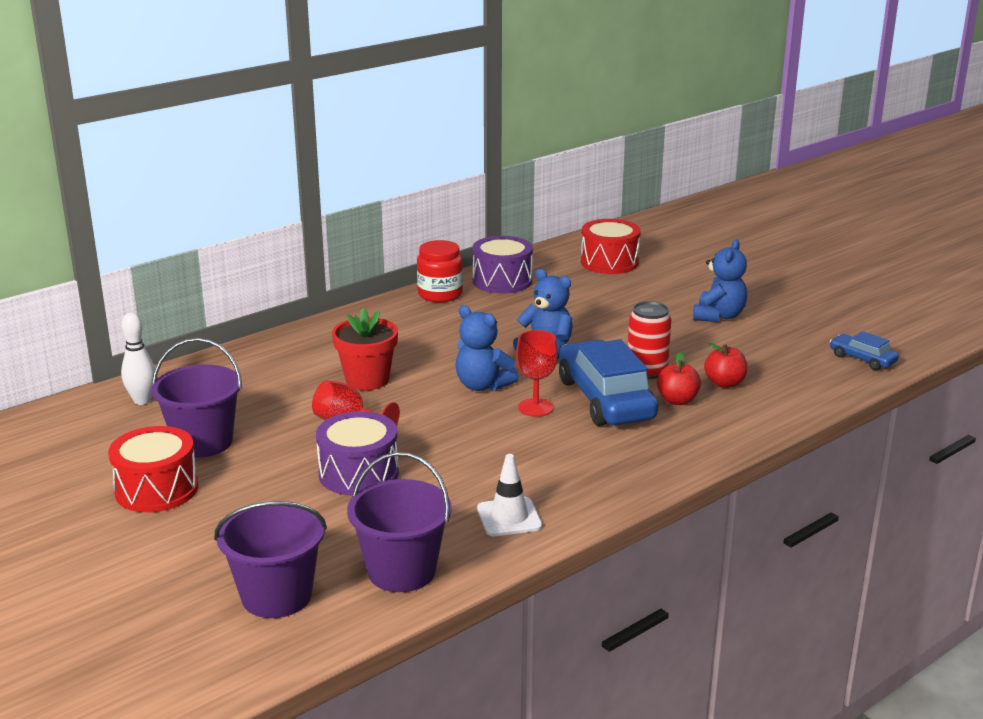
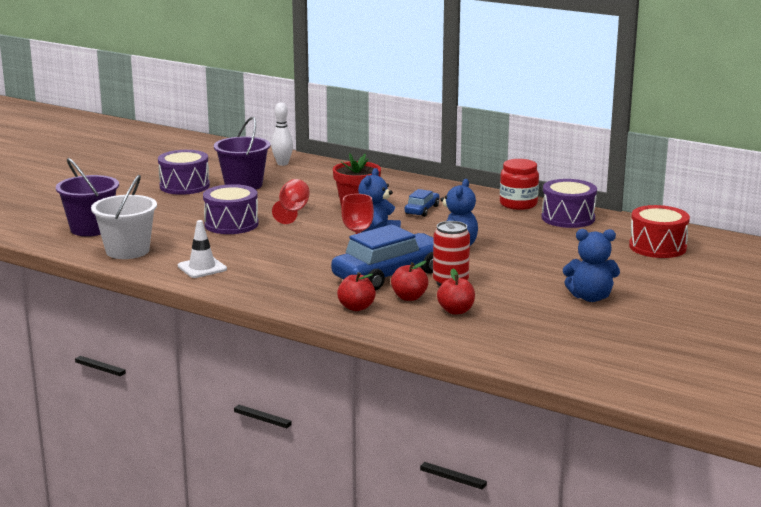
camera: 70 degrees right, 5 degrees down
(157, 489) = (184, 186): red drum -> purple drum
(401, 571) = (127, 251): purple bucket -> white bucket
(692, 434) = (356, 307): none -> red apple
(862, 359) = (562, 361): blue car -> blue car (422, 210)

